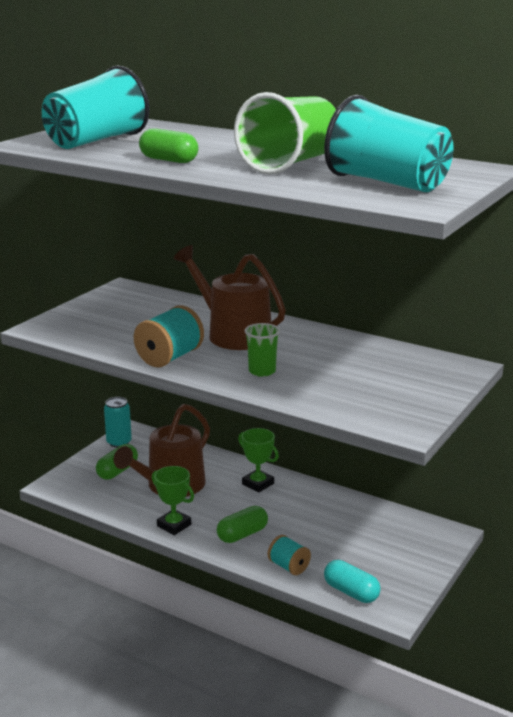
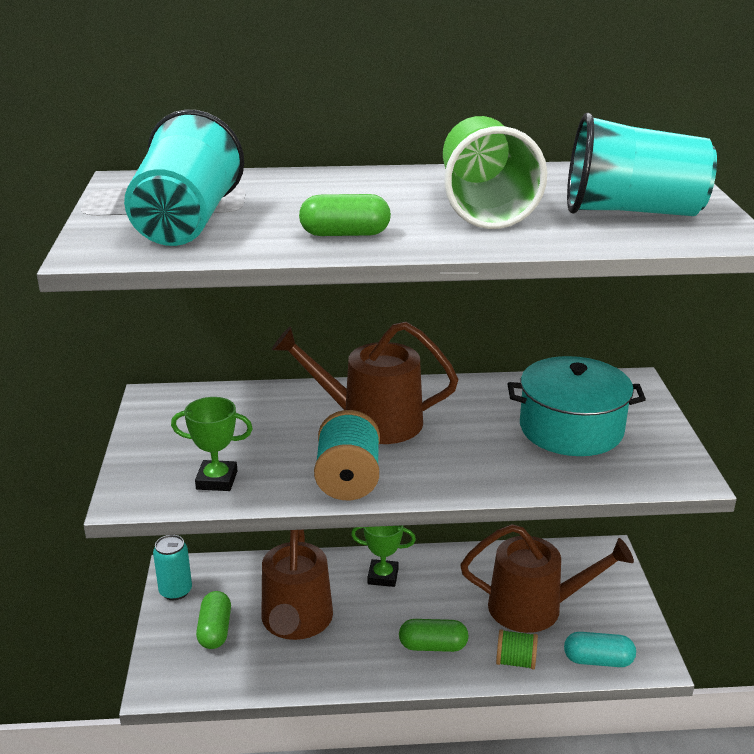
camera: 35 degrees left, 5 degrees up
(174, 525) = (353, 670): green trophy -> green trophy (217, 480)
(242, 534) = (433, 646): green capsule -> green capsule turned 75 degrees clockwise
(262, 371) = (467, 460): green cup -> none
(288, 566) = (515, 661): turquoise spool -> green spool
(344, 543) = (534, 607): none -> brown watering can
(366, 378) = (571, 429): none -> turquoise pot

